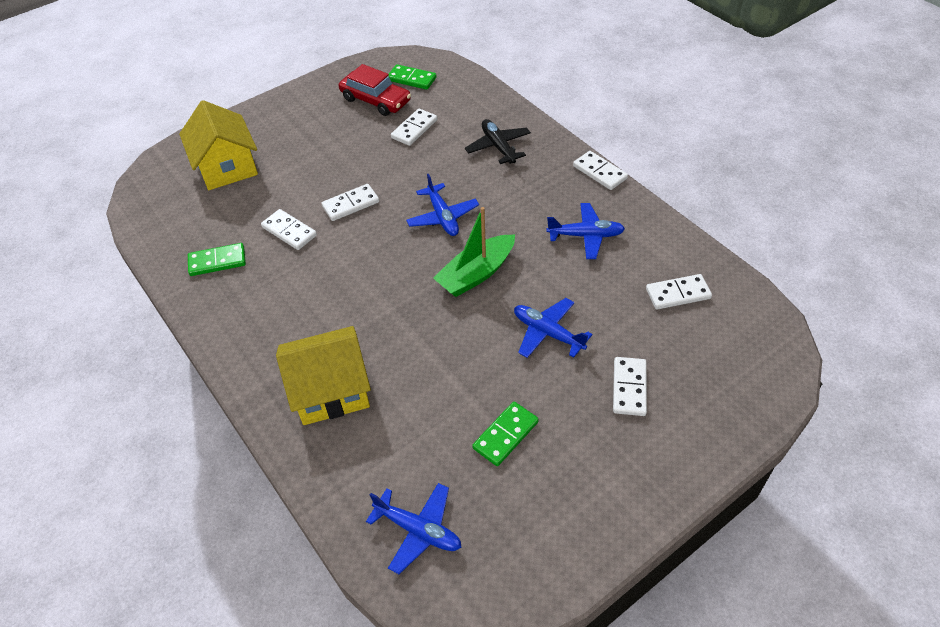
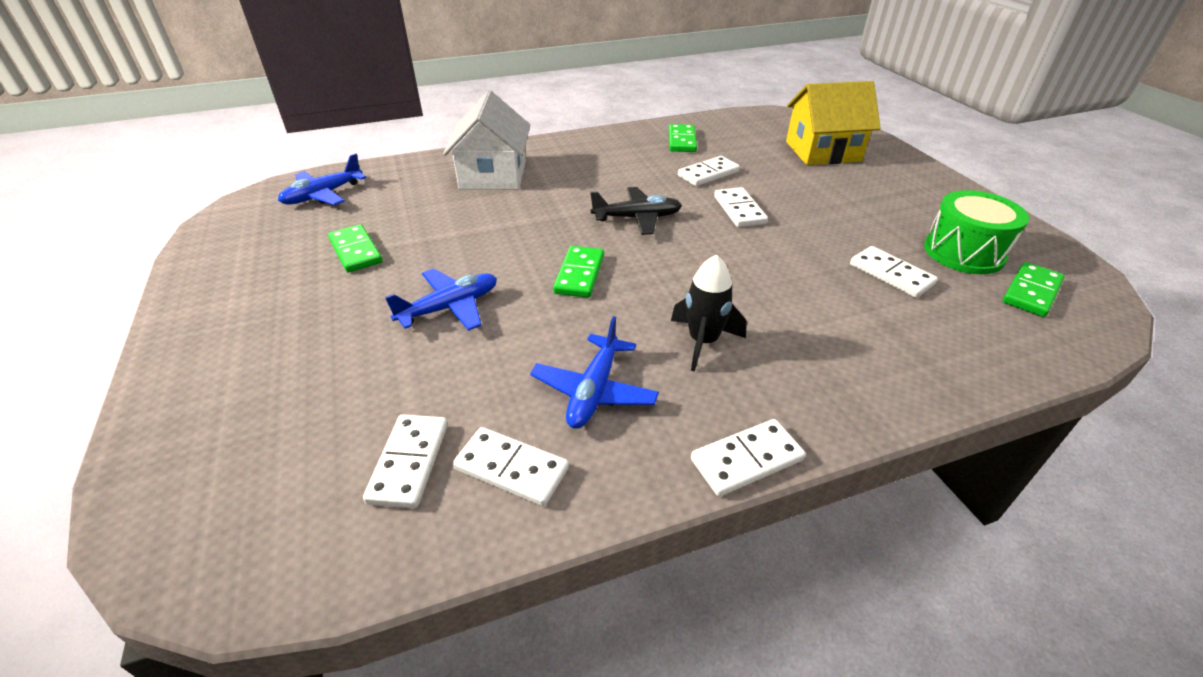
camera: 105 degrees right, 10 degrees down
(331, 390) = (493, 175): yellow house -> white house
(376, 100) = (963, 252): red car -> green drum
(443, 217) = (693, 267): blue plane -> none
(476, 274) = (579, 274): green boat -> green domino
(498, 147) = (840, 347): black plane -> black plane (637, 218)
(520, 200) = (703, 341): none -> black rocket
(629, 388) = (315, 351): white domino -> white domino (511, 468)

